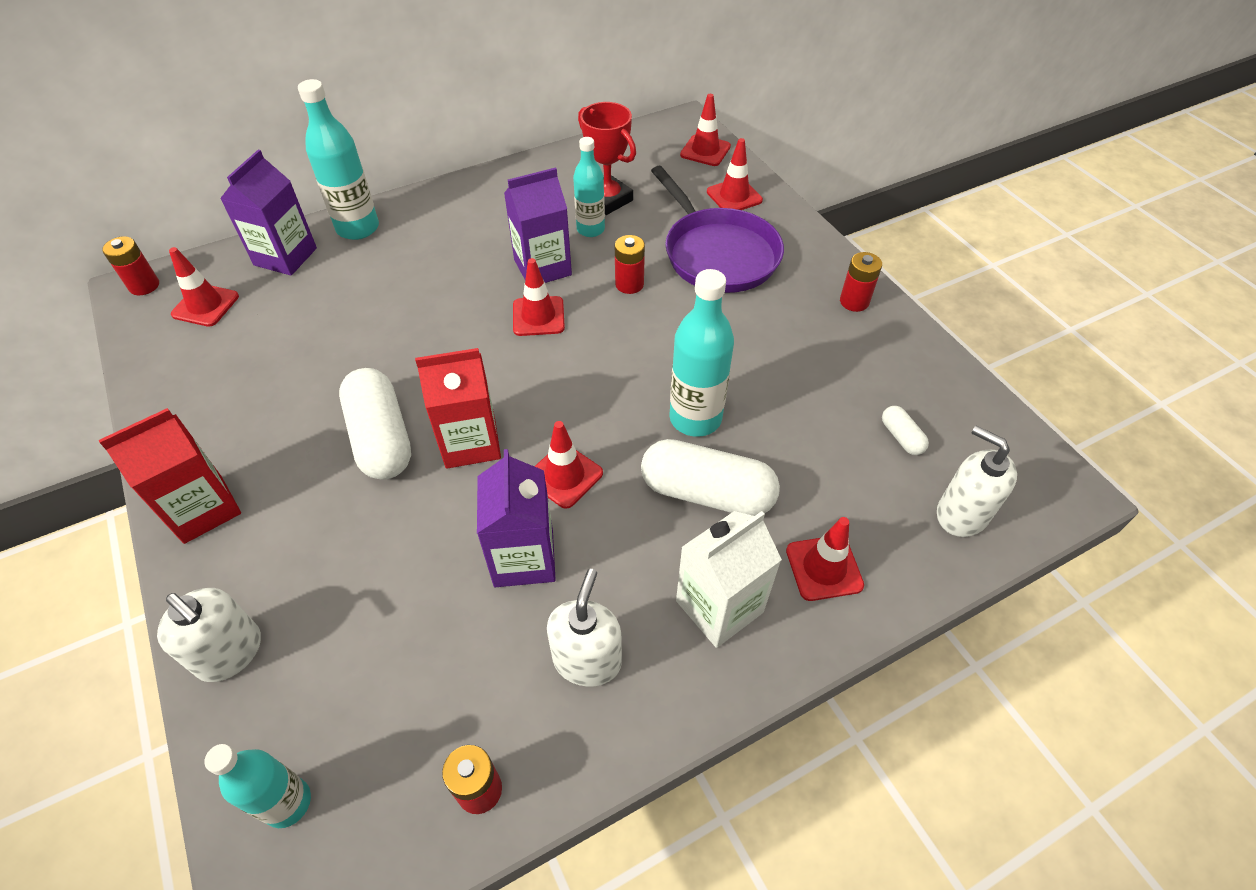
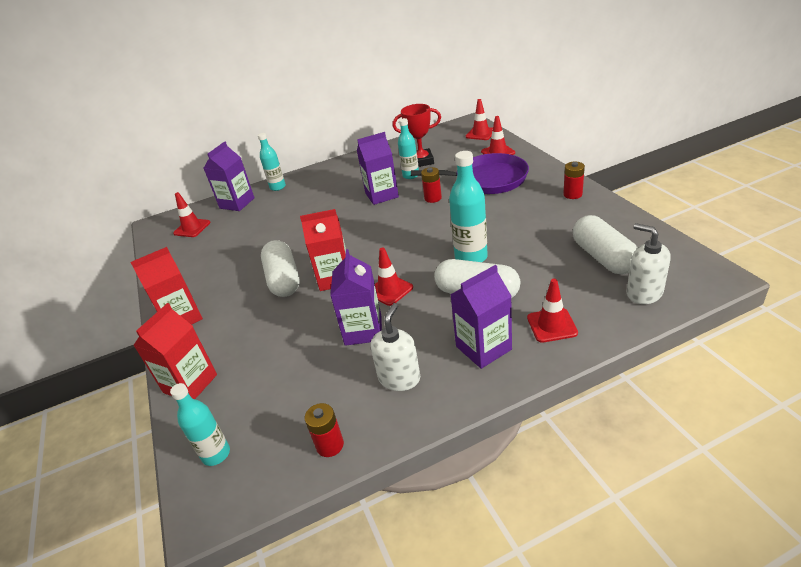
camera: 10 degrees right, 15 degrees down
(144, 286) = (160, 222): red battery -> none
(230, 653) = (190, 384): white soap dispenser -> red carton
(358, 228) = (278, 187): turquoise bottle -> turquoise bottle, size x0.66
(538, 316) = (378, 217): red traffic cone -> none
(608, 199) = (421, 161): red trophy -> red trophy turned 60 degrees counterclockwise
(718, 254) = (487, 180): purple pan -> purple pan turned 60 degrees counterclockwise
(719, 606) = (483, 348): white carton -> purple carton
(901, 437) = (603, 257): white capsule -> white capsule, size x2.20

